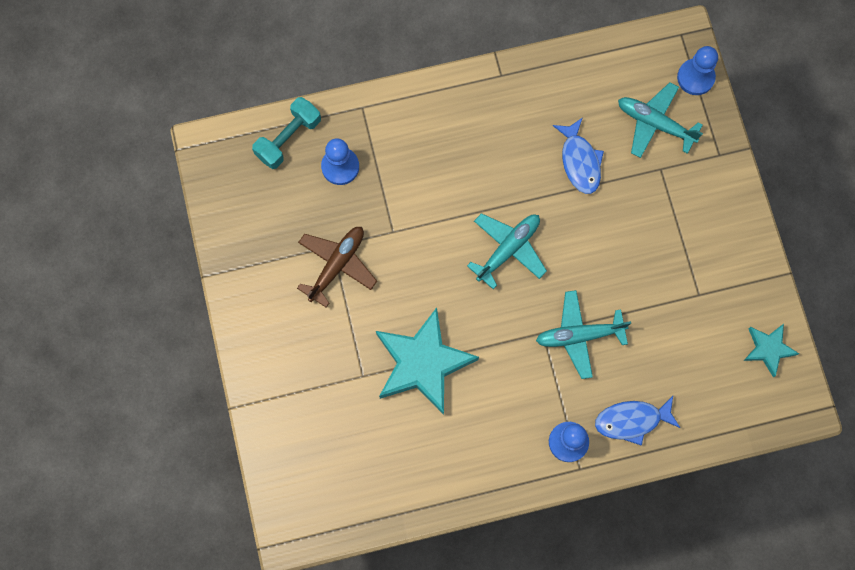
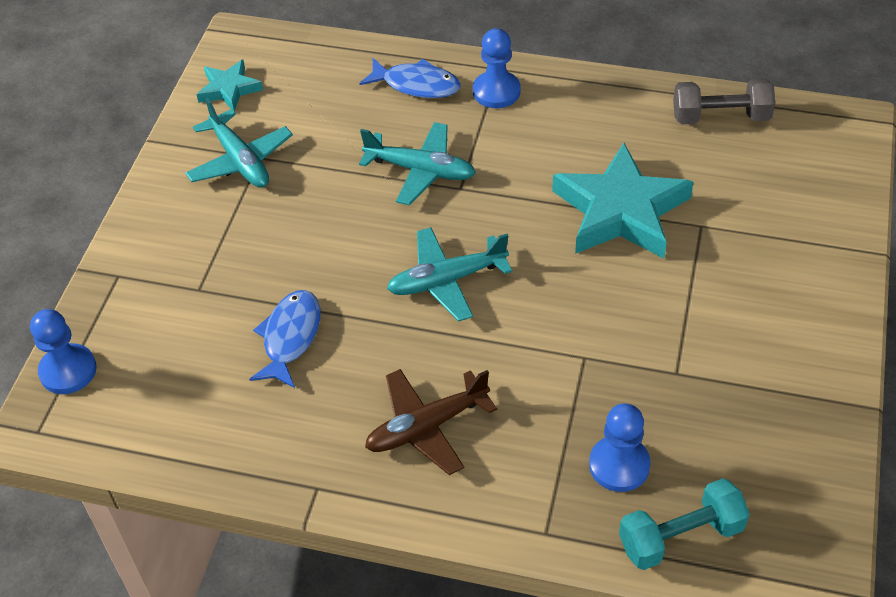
camera: 150 degrees left, 25 degrees down
(337, 265) = (680, 348): brown plane -> brown plane (426, 427)
(389, 493) = (720, 117): none -> grey dumbbell
(655, 123) = (163, 340): turquoise plane -> turquoise plane (240, 161)

